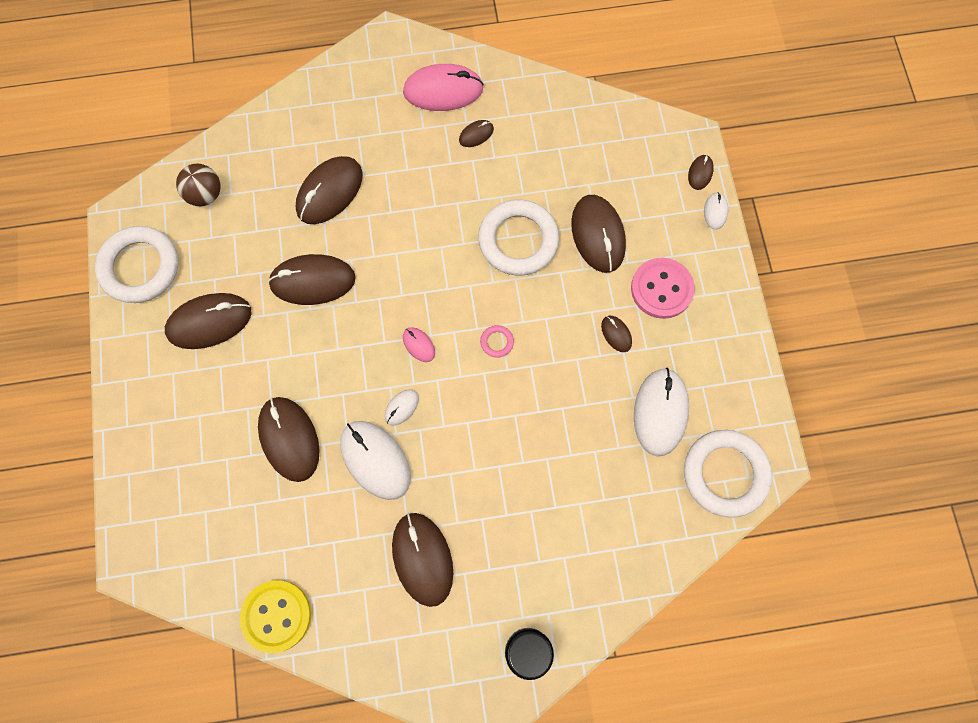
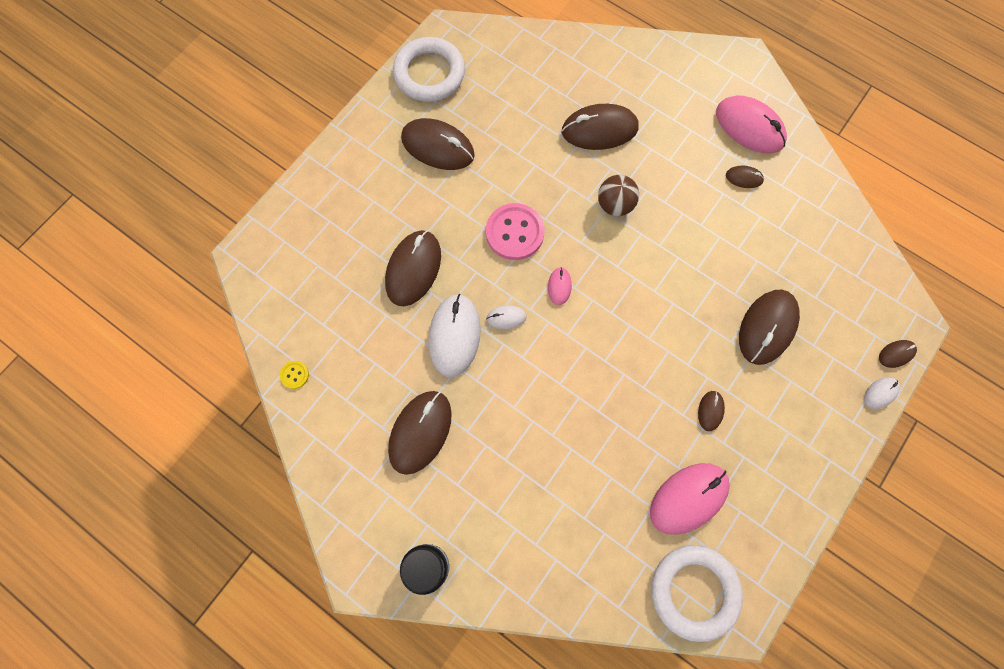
camera: 45 degrees right, 0 degrees up
(205, 194) = (515, 62): brown ball -> brown ball (615, 205)
(276, 616) = (294, 375): yellow button -> yellow button, size x0.45
(312, 281) = (530, 179): brown mouse -> none
(497, 342) = (616, 335): pink ring -> none
(518, 240) = (702, 278): white ring -> none
(660, 412) = (688, 498): white mouse -> pink mouse
(661, 289) = (778, 411): pink button -> pink button (515, 233)

